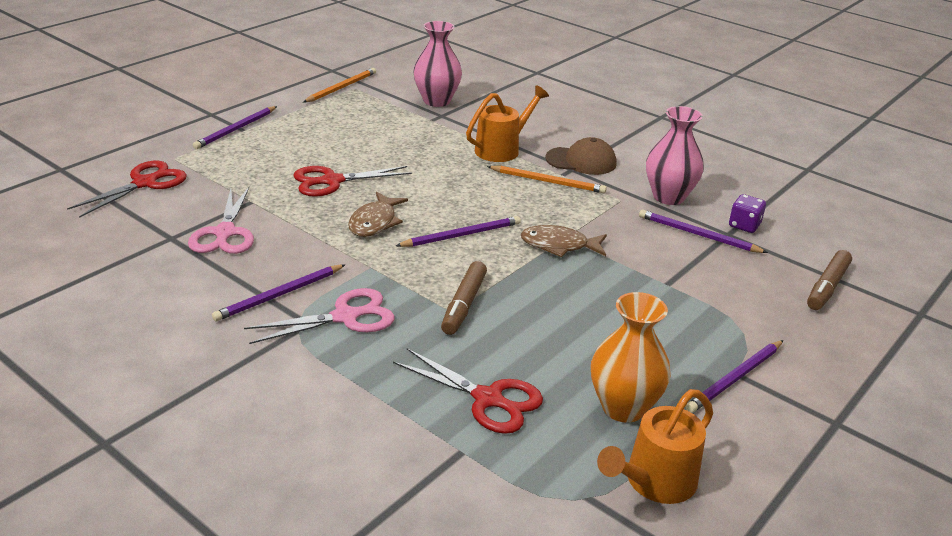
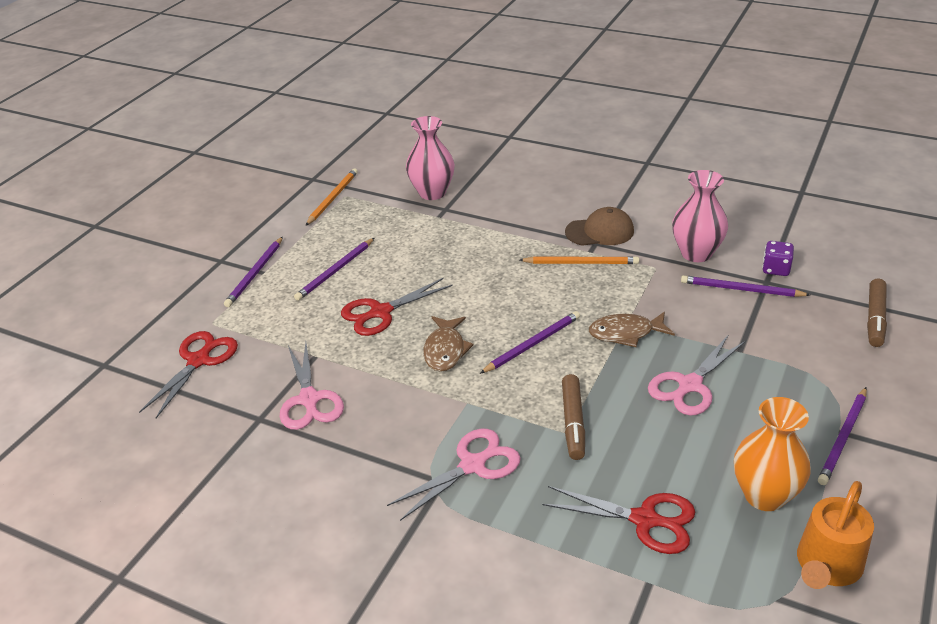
camera: 10 degrees left, 5 degrees up
(279, 295) = (398, 457): purple pencil -> purple pencil (335, 271)
(502, 149) = (521, 235): orange watering can -> none
(599, 300) = (690, 385): none -> pink scissors

